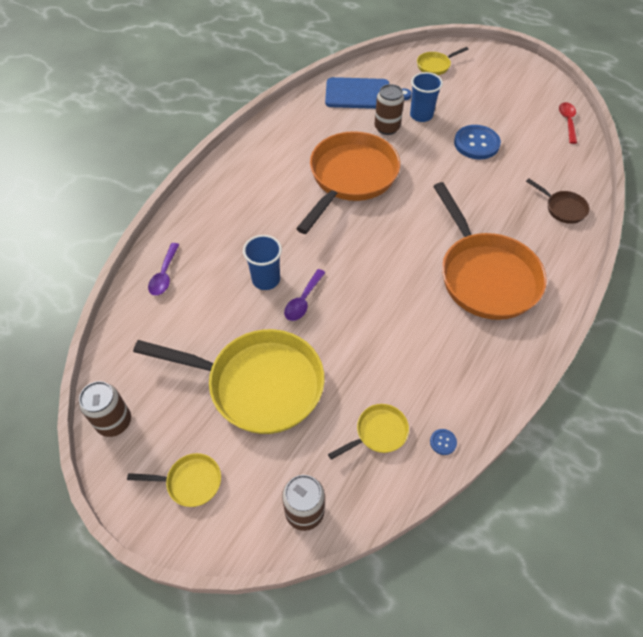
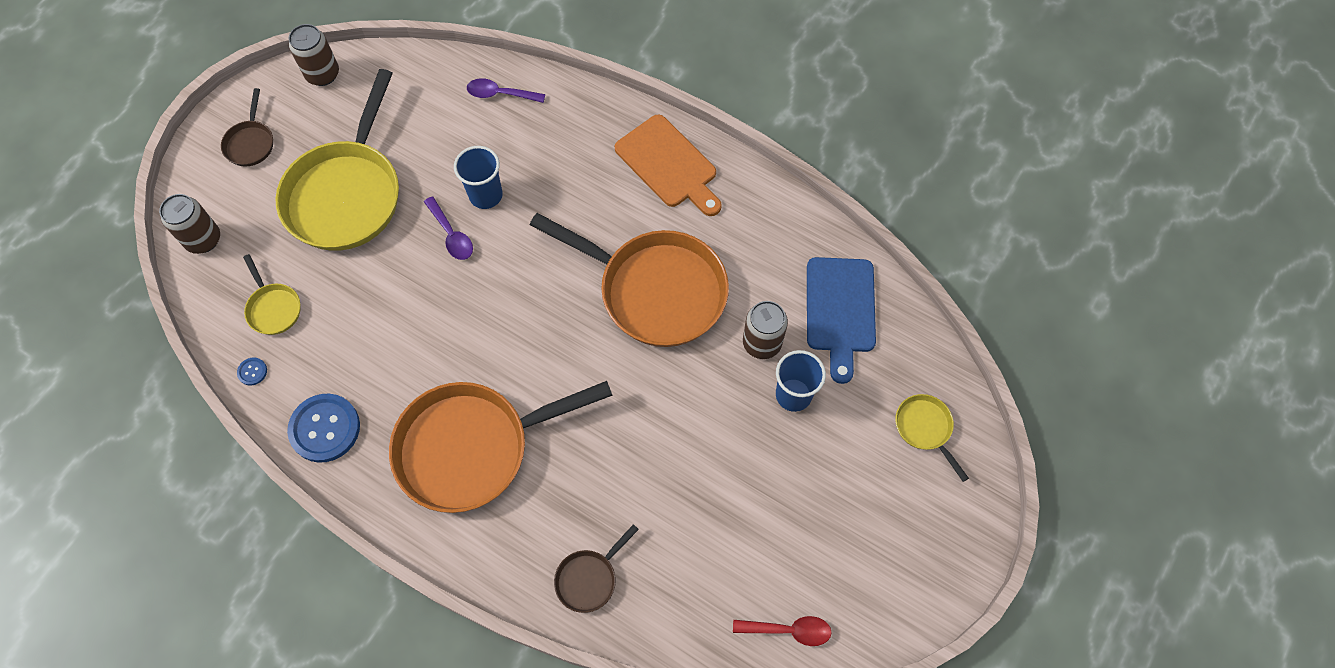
camera: 90 degrees right, 10 degrees up
(190, 482) = (251, 143): yellow pan -> brown pan
(246, 171) = (669, 164): none -> orange cutting board
(303, 301) = (451, 235): purple spoon -> purple spoon turned 150 degrees counterclockwise
(476, 143) = (730, 471): blue button -> blue button (325, 428)

